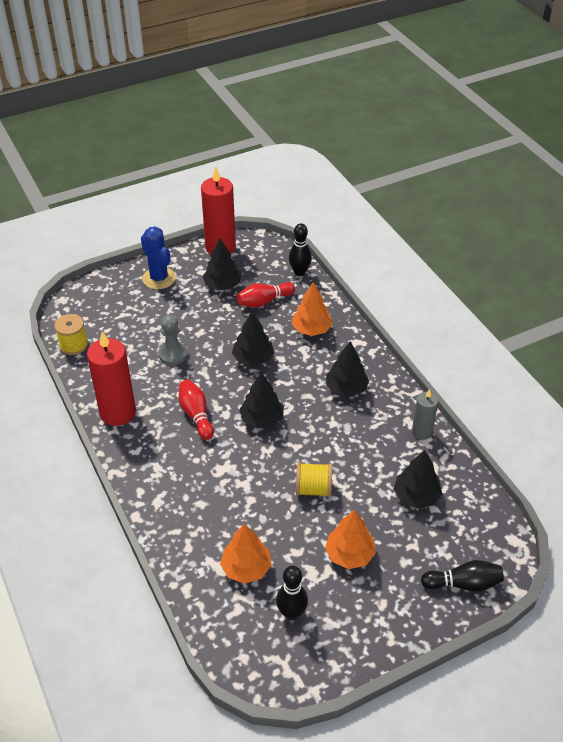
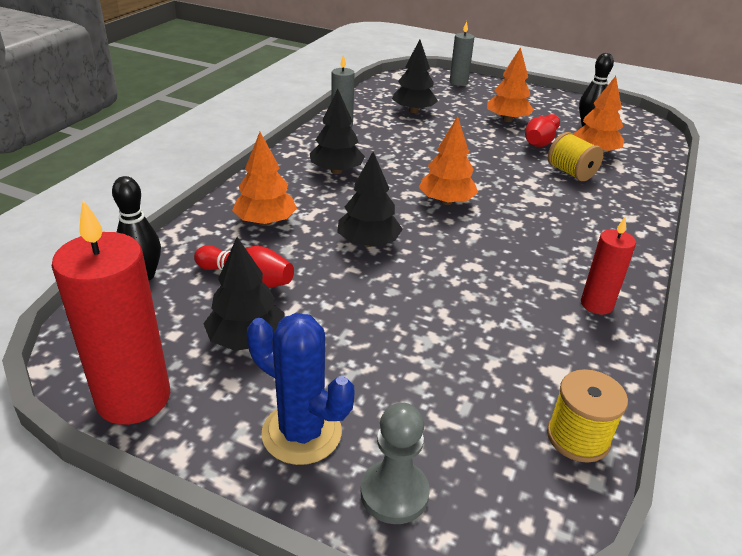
camera: 130 degrees left, 10 degrees down
(118, 412) = (596, 304): red candle -> red candle, size x0.56
(159, 278) = (301, 433): blue cactus -> blue cactus turned 75 degrees counterclockwise
(173, 354) = (448, 311): grey pawn -> grey pawn (394, 493)
(196, 415) = (505, 244): red bowling pin -> red bowling pin (540, 141)
(262, 419) = (446, 202): black tree -> orange tree
(313, 489) = (478, 150): yellow spool -> yellow spool (570, 173)
(463, 584) = (458, 82): black bowling pin -> grey candle

